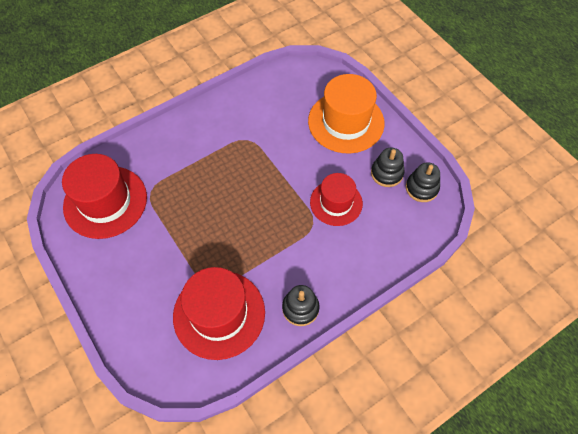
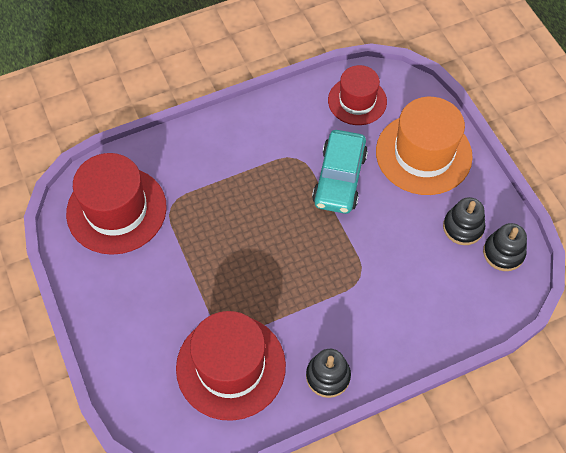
camera: 10 degrees right, 0 degrees up
(283, 150) = (339, 179): none -> turquoise car
(336, 202) = (393, 254): red hat -> red hat (357, 101)

